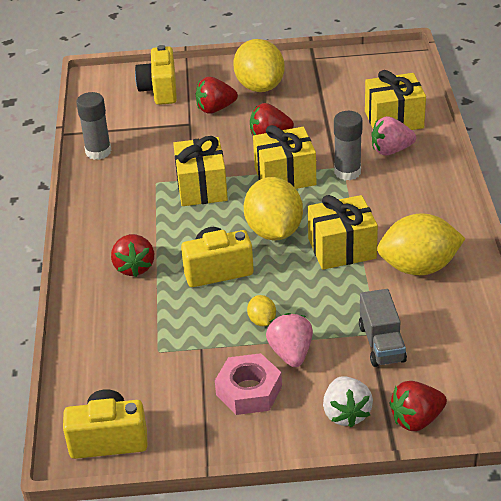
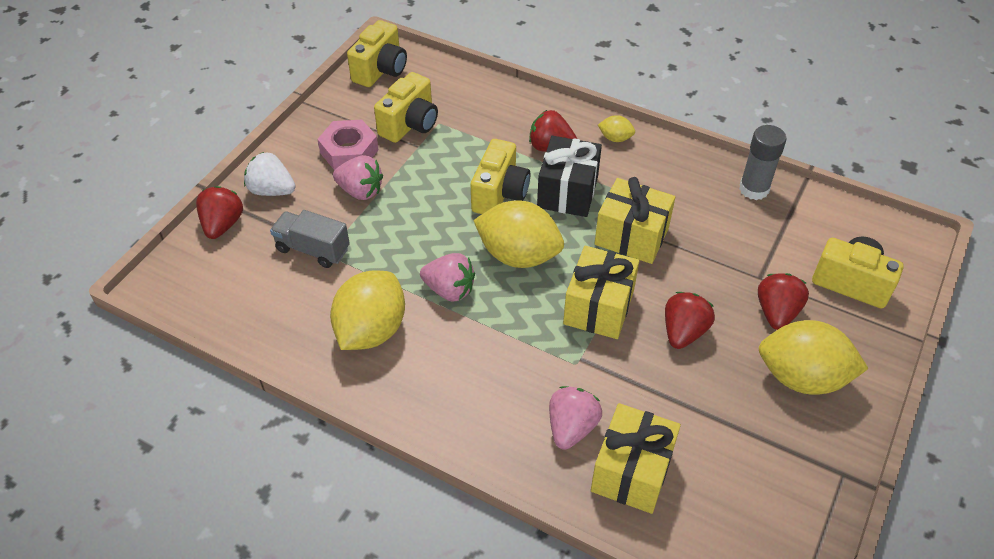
camera: 120 degrees right, 10 degrees up
(176, 370) = (410, 124): none -> yellow camera
(182, 236) = (567, 192): none -> black gift
(262, 321) = (412, 192): yellow lemon -> yellow lemon (615, 138)
(342, 248) = (449, 290): yellow gift -> pink strawberry
(347, 172) = (563, 363): grey glue stick -> none

